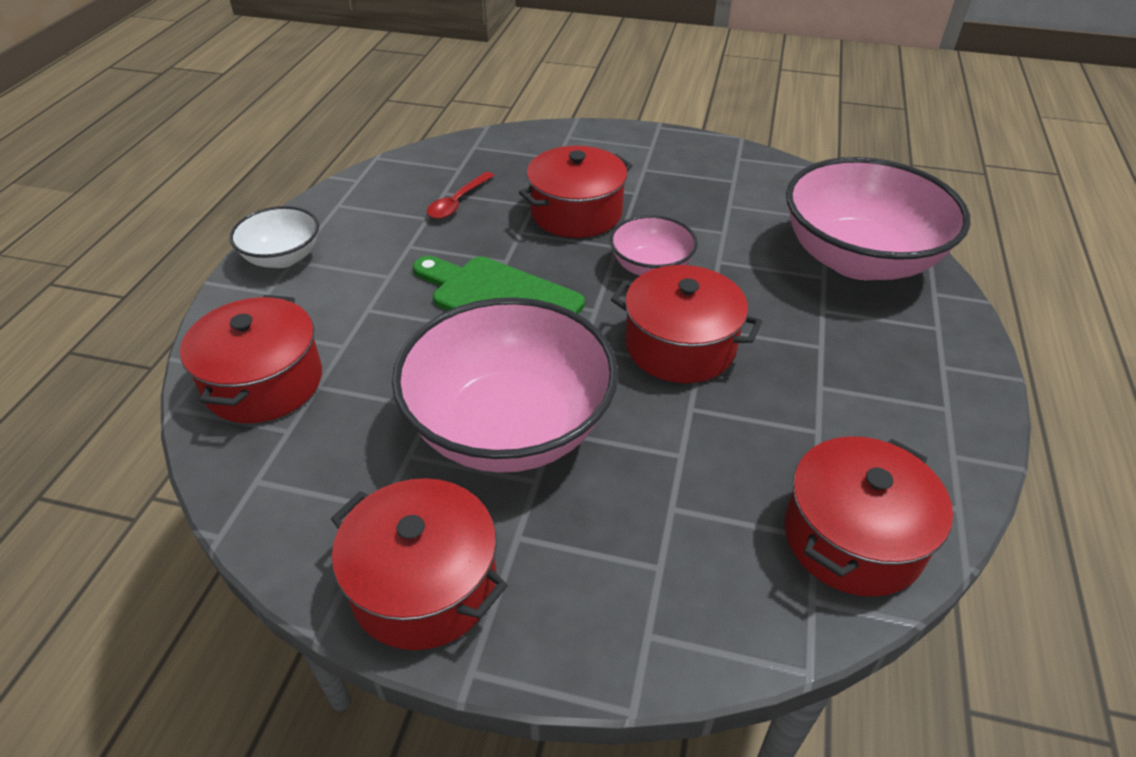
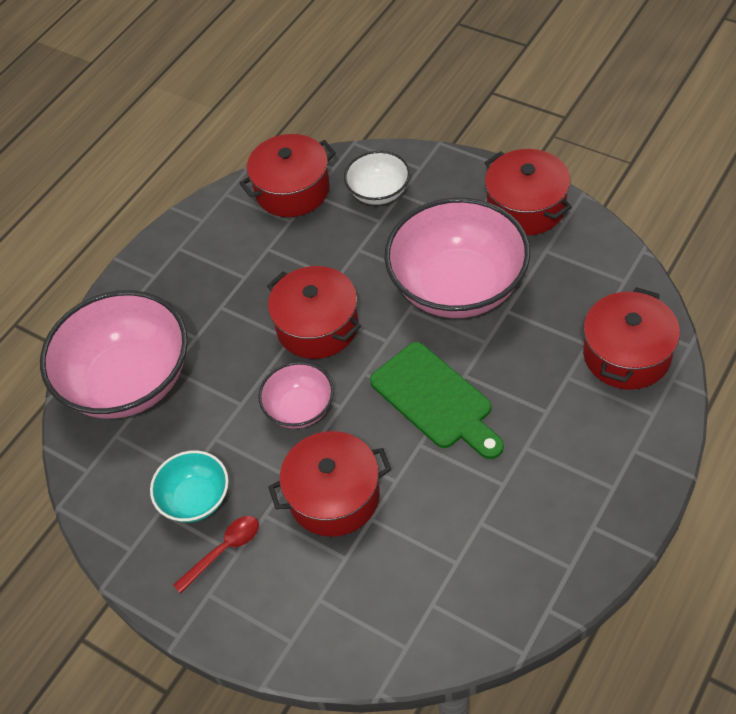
camera: 155 degrees left, 10 degrees up
(282, 257) = (623, 493): white bowl -> white bowl (379, 192)
(457, 202) = (446, 541): red spoon -> red spoon (224, 550)
(707, 192) = (195, 499): none -> turquoise bowl

